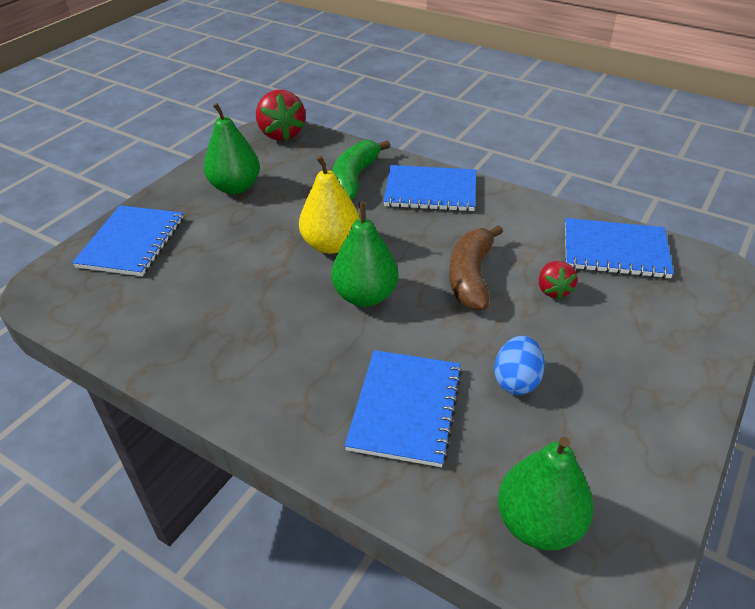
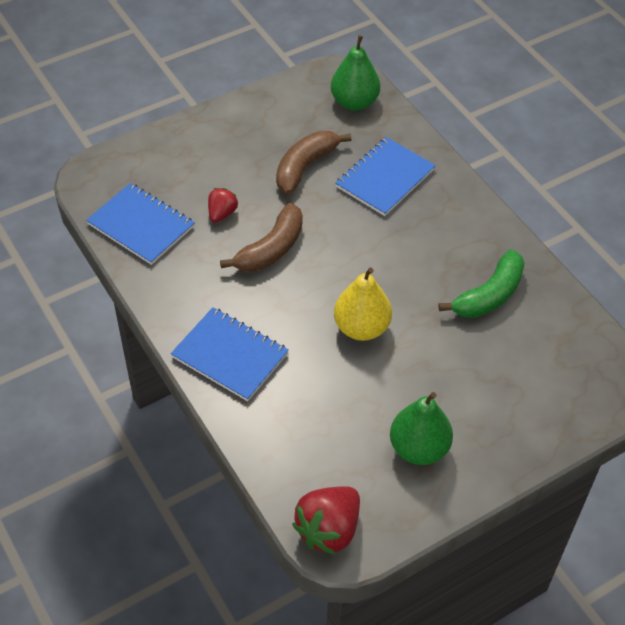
camera: 155 degrees left, 10 degrees up
(132, 242) = (541, 409): blue notebook -> none
(281, 134) = (328, 529): red strawberry -> red strawberry turned 150 degrees counterclockwise
(354, 178) = (291, 407): green banana -> green banana (489, 295)
(365, 296) = (362, 265): green pear -> none
(516, 380) = (305, 167): blue egg -> brown banana

